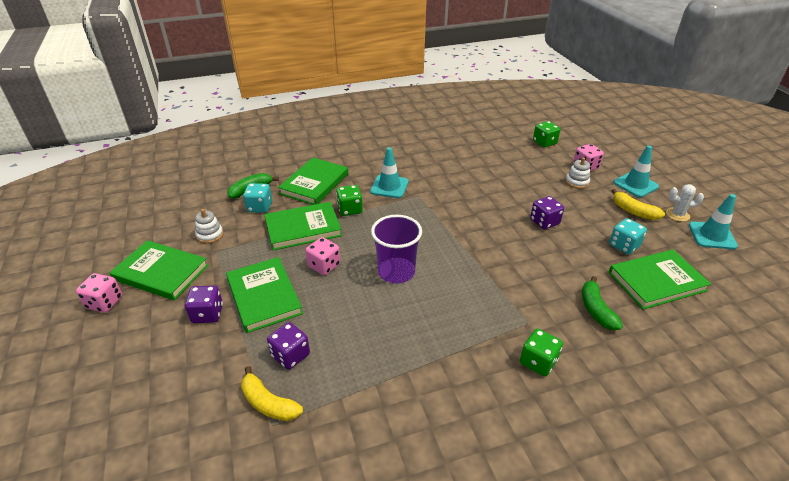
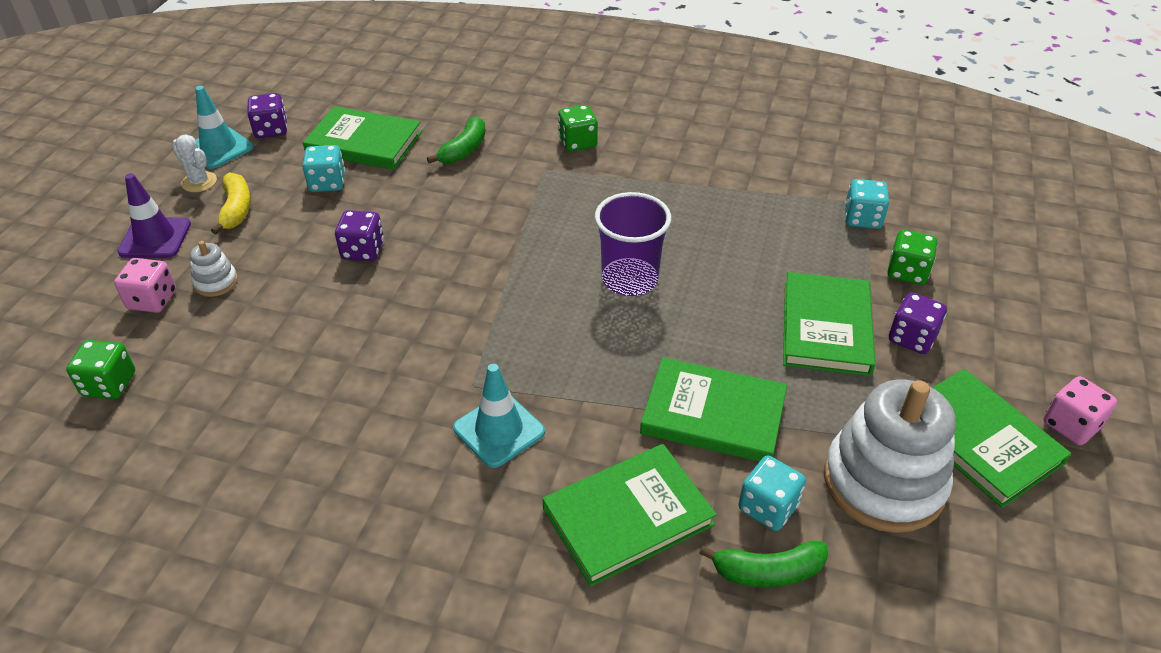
camera: 145 degrees left, 5 degrees up
(210, 235) = (883, 482): white stacking toy -> white stacking toy, size x2.30
(268, 403) = (862, 218): yellow banana -> turquoise dice
(290, 355) = (821, 248): purple dice -> purple dice (271, 130)
(324, 265) = (719, 333): pink dice -> none
(350, 209) = (609, 414): green dice -> green dice (907, 272)
(635, 185) = (155, 238): turquoise traffic cone -> purple traffic cone

